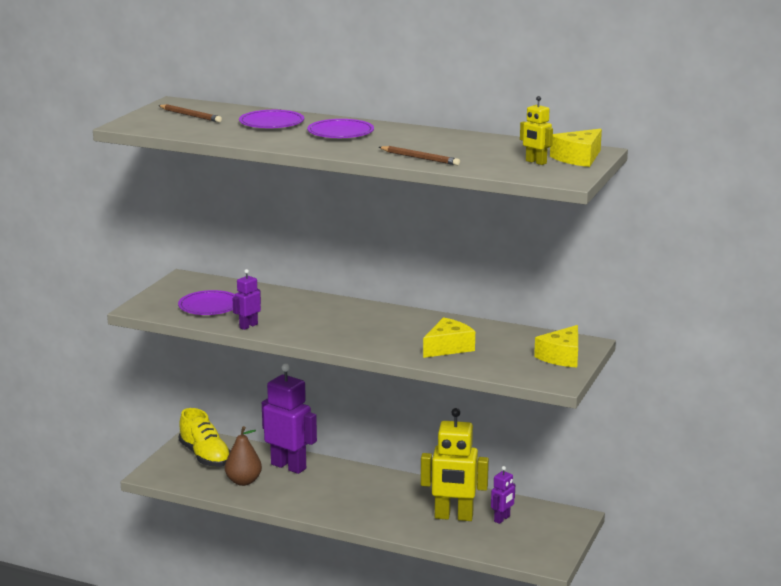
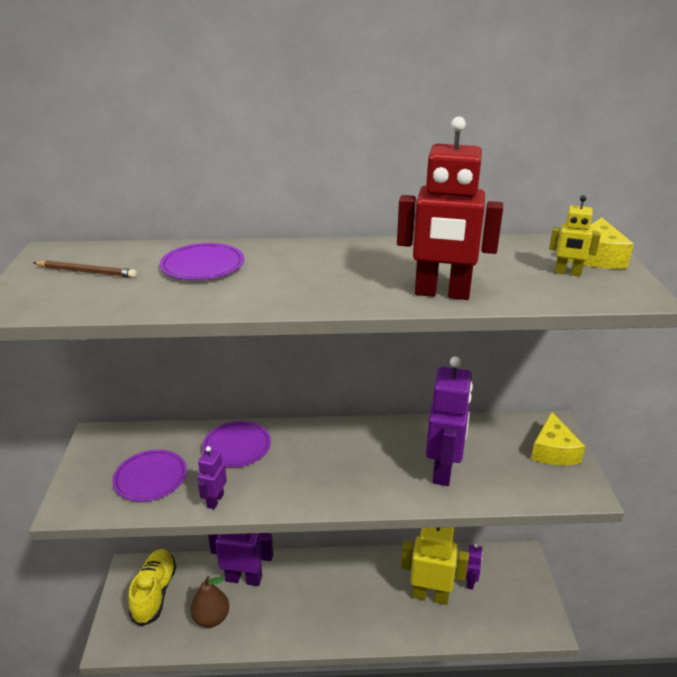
camera: 25 degrees left, 10 degrees up
(205, 456) = (154, 593): yellow shoe -> yellow shoe turned 120 degrees counterclockwise
(340, 132) = (301, 266): purple plate -> purple plate (237, 446)
(420, 158) = (442, 293): brown pencil -> red robot
(448, 347) = (443, 470): yellow cheese -> purple robot
(453, 517) = (430, 595): yellow robot -> yellow robot turned 150 degrees counterclockwise

